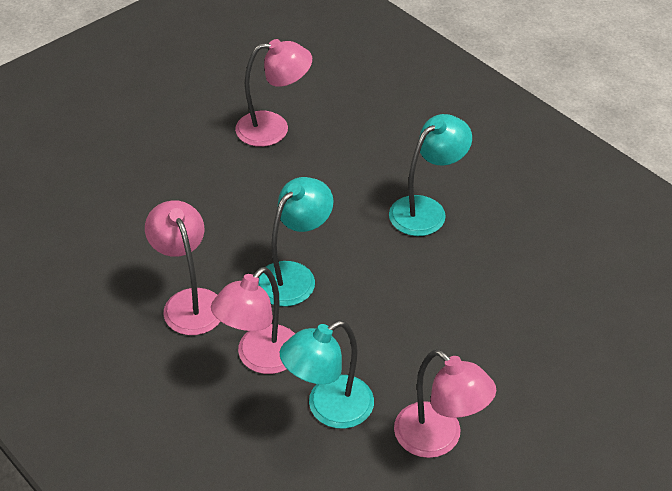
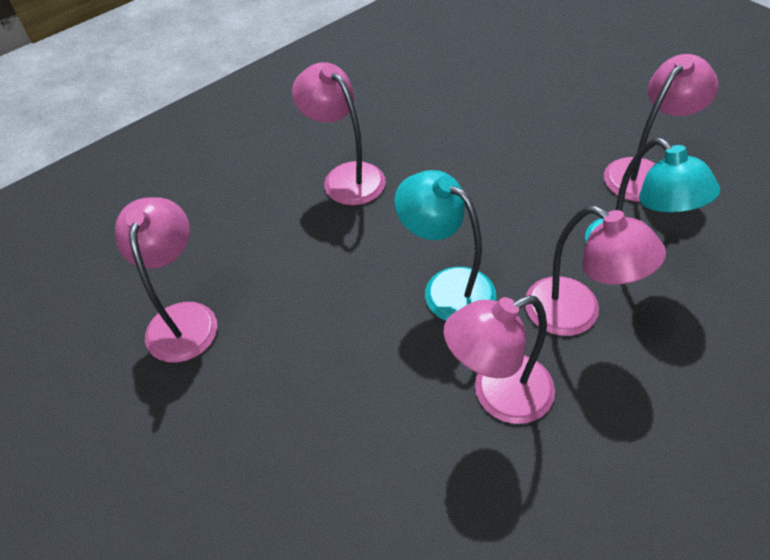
camera: 85 degrees left, 5 degrees up
(426, 210) = (346, 176): turquoise lamp -> pink lamp

